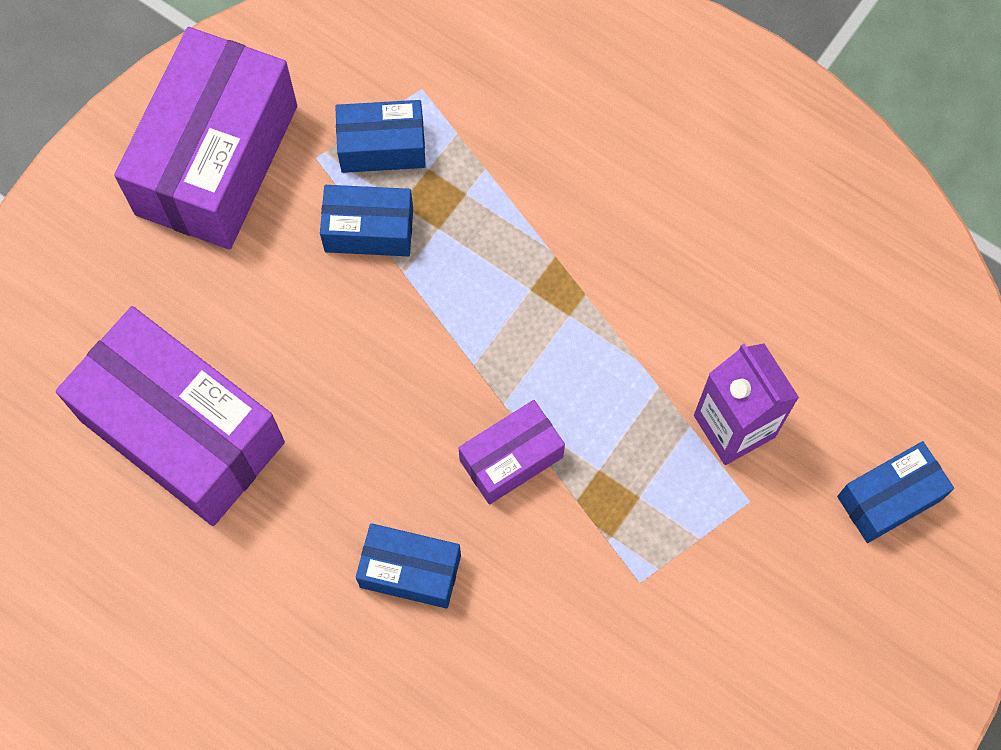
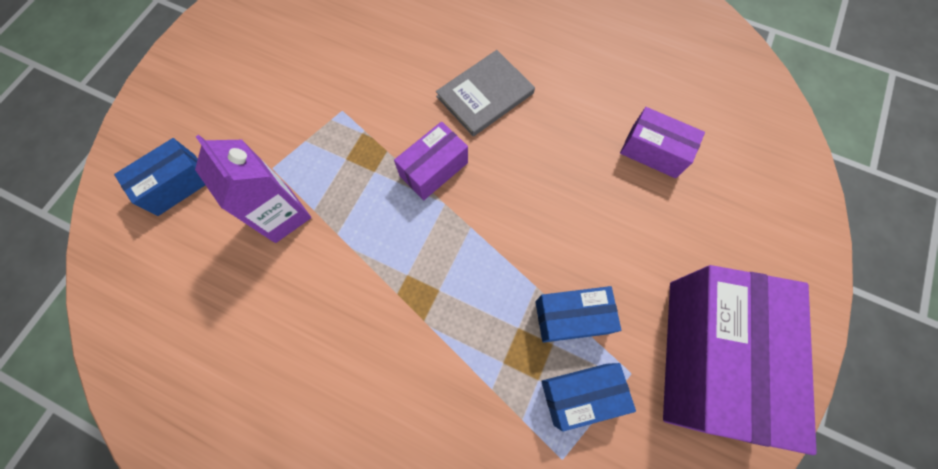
camera: 170 degrees right, 0 degrees up
(182, 431) = (653, 151): purple box -> purple box, size x0.50
(410, 571) = (485, 95): blue box -> grey book

